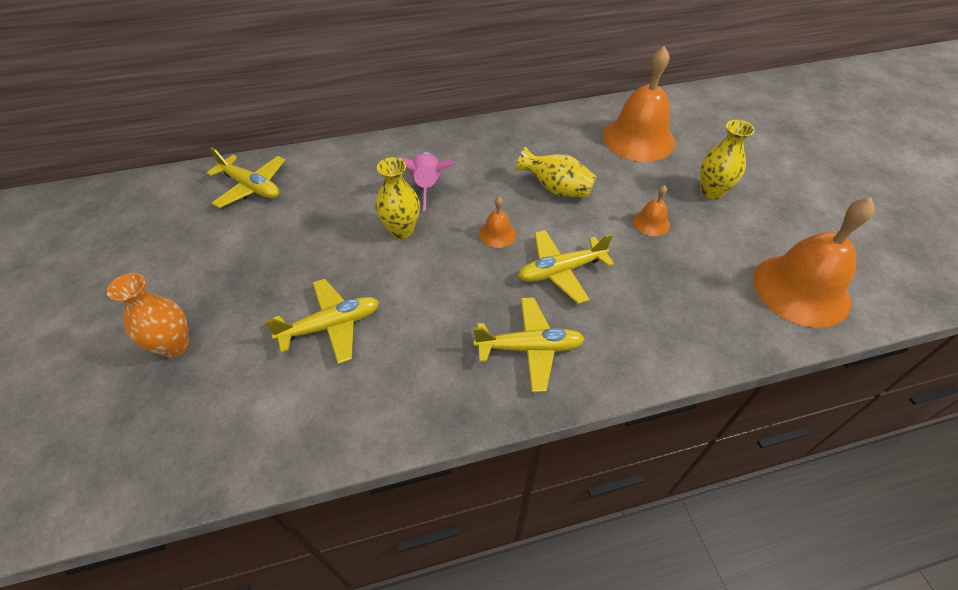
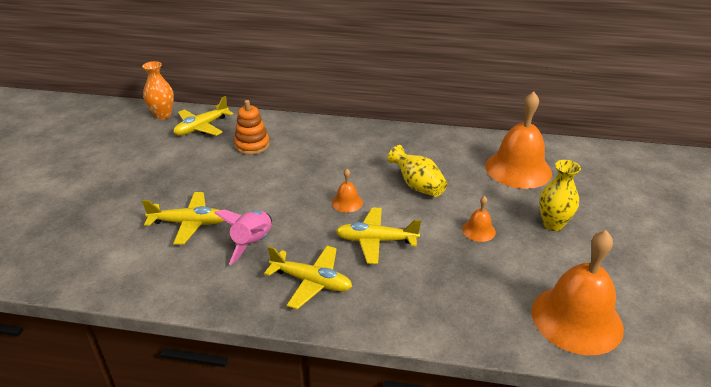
camera: 25 degrees right, 15 degrees down
(175, 345) = (90, 204): orange vase -> orange vase (163, 115)
(251, 187) = (202, 127): yellow plane -> yellow plane turned 75 degrees clockwise
(334, 194) = (252, 145): none -> orange stacking toy
(401, 230) = (279, 180): yellow vase -> none
(427, 186) = (320, 158): pink rocket -> pink rocket (252, 243)

